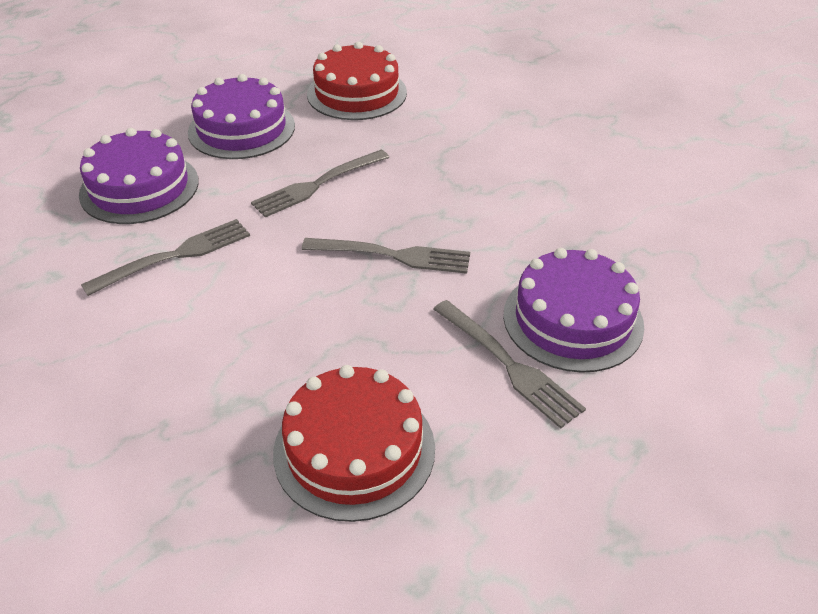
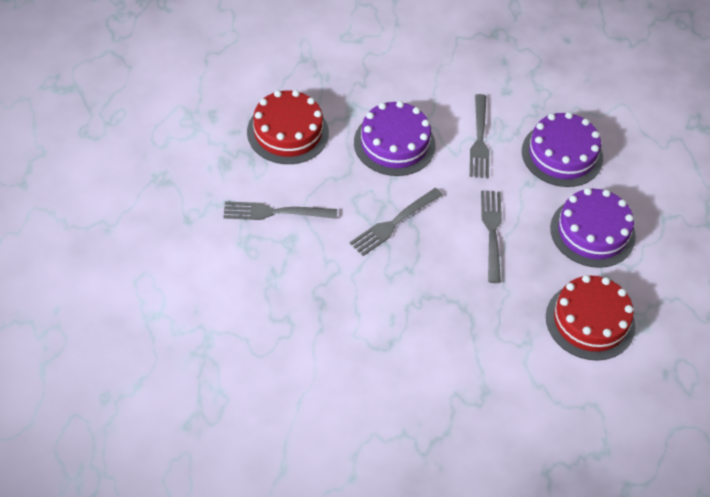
camera: 125 degrees right, 10 degrees up
(573, 319) = (274, 259): purple cake -> purple cake (394, 144)

